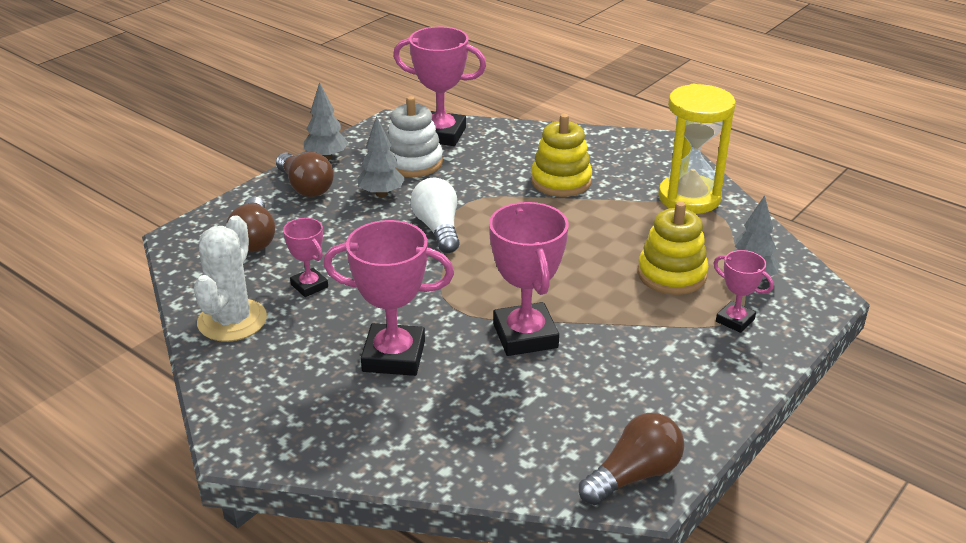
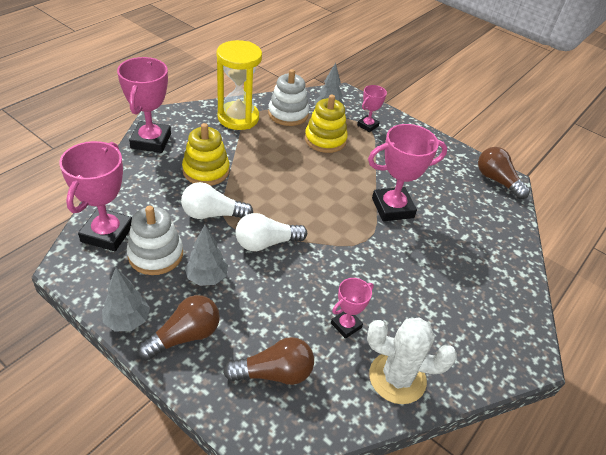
camera: 95 degrees left, 10 degrees up
(394, 356) = (423, 273): pink trophy -> pink trophy (151, 141)
(482, 190) = (212, 214): none -> white light bulb
(723, 239) = (288, 114): none -> white stacking toy

